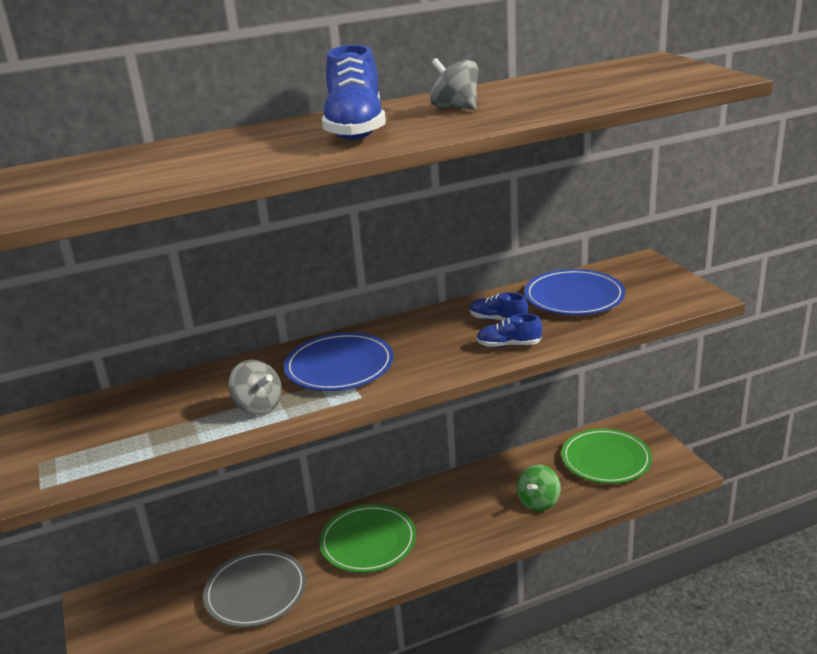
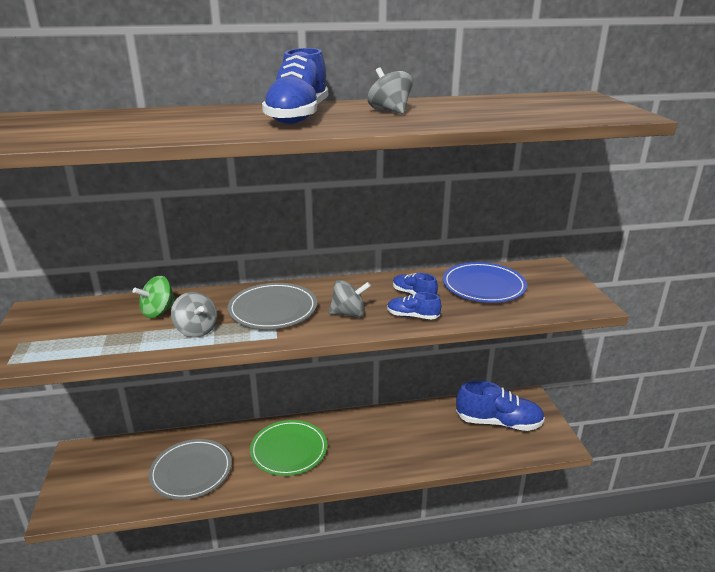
camera: 10 degrees right, 0 degrees up
(339, 366) = (273, 309): blue plate -> grey plate
(433, 355) = (349, 314): none -> grey spinning top
(538, 502) = (432, 446): green spinning top -> green spinning top (158, 312)
(605, 459) = (498, 422): green plate -> blue shoe

